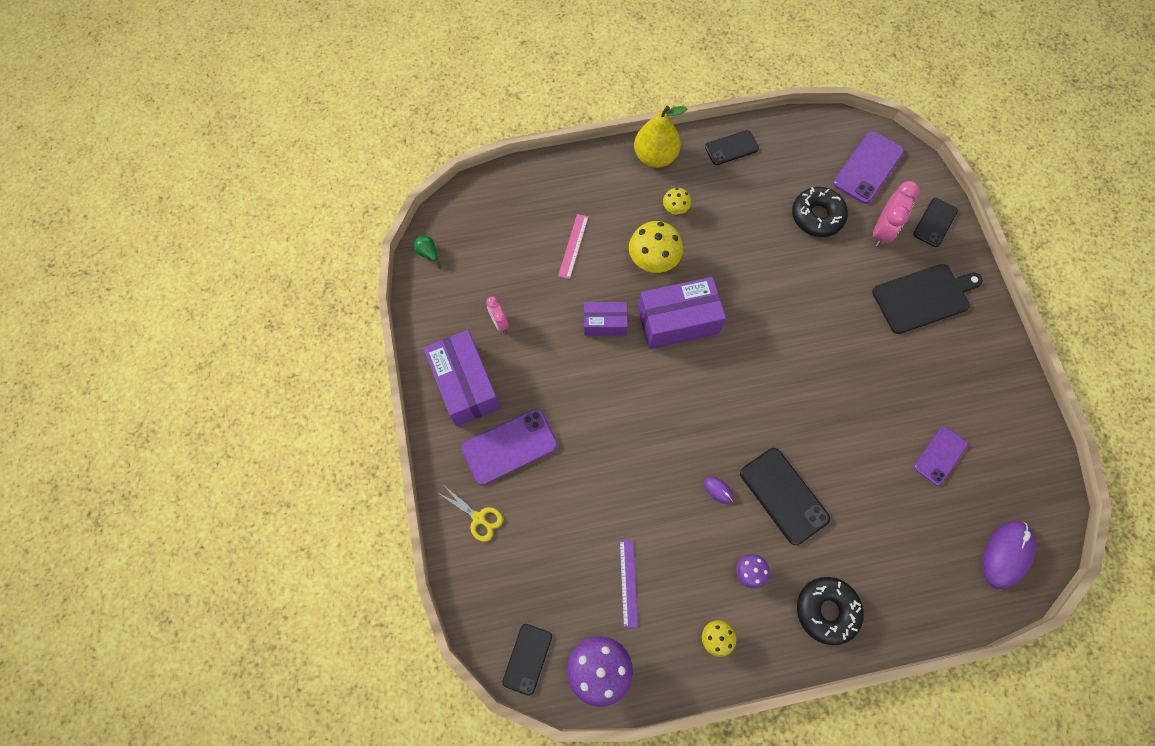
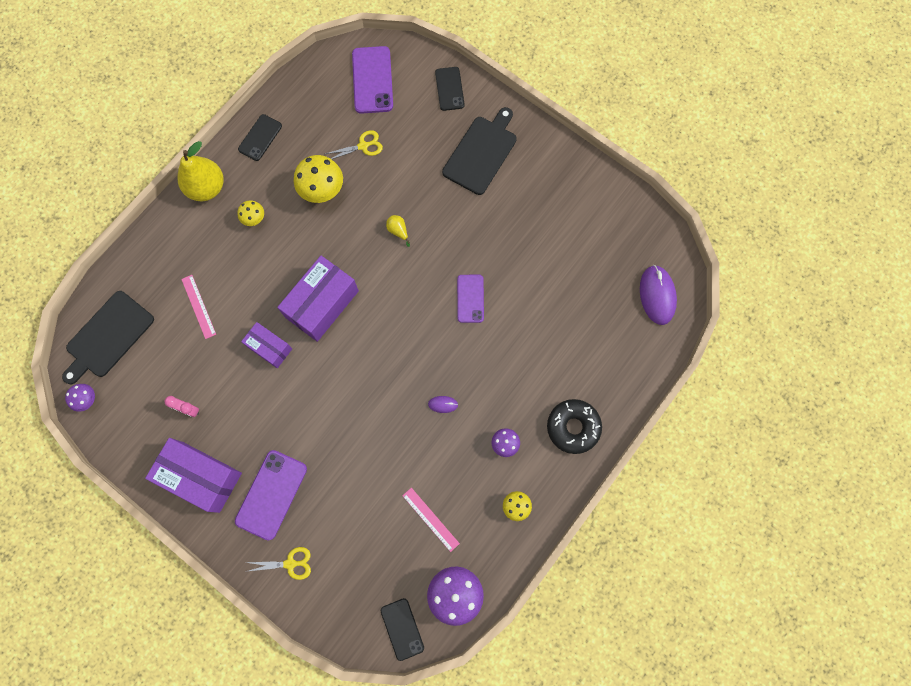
camera: 40 degrees left, 5 degrees up
(428, 253) = (87, 400): green pear -> purple mushroom
(483, 216) = (108, 337): none -> black cutting board
(605, 323) = (269, 347): purple box -> purple box turned 75 degrees clockwise
(628, 583) = (430, 519): purple ruler -> pink ruler
(653, 262) = (269, 272): yellow mushroom -> yellow mushroom (322, 191)
(784, 495) = (489, 372): black phone -> none
(793, 309) = (398, 231): none -> yellow pear
(817, 216) = (363, 146): black donut -> yellow scissors
(882, 231) = (417, 123): pink clock -> none
(940, 455) = (570, 260): purple phone -> purple phone (470, 298)

